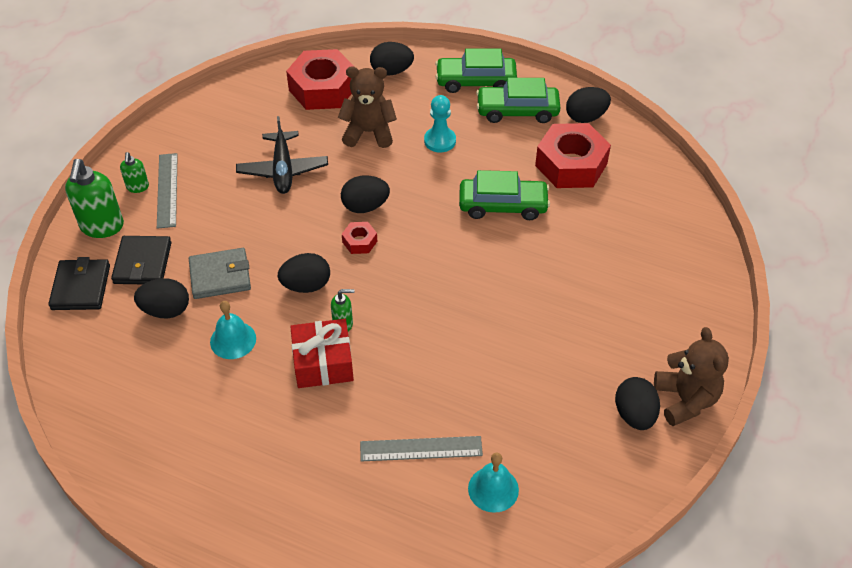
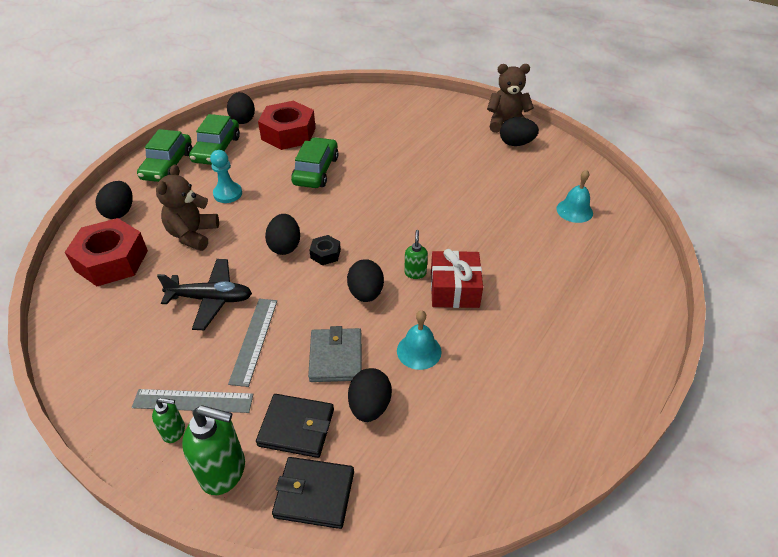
camera: 80 degrees left, 5 degrees down
(359, 242) = (325, 254): red nut -> black nut
(421, 449) = (541, 241): grey ruler -> grey ruler (254, 340)

